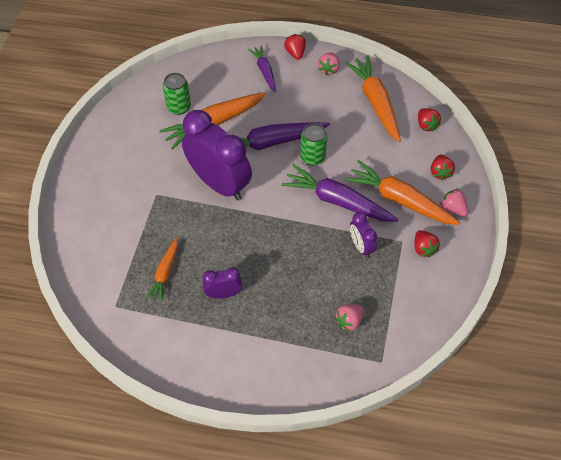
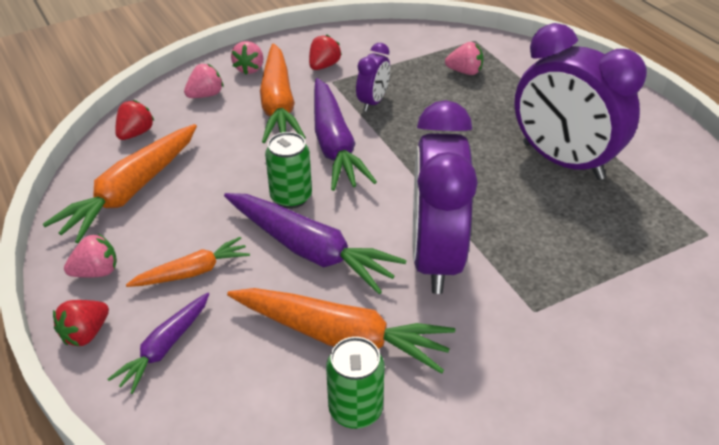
camera: 130 degrees left, 15 degrees down
(165, 273) = (612, 221): orange carrot -> orange carrot (192, 272)
(223, 294) = (562, 161): purple clock -> purple clock, size x2.14
(440, 172) = (205, 95): red strawberry -> pink strawberry

